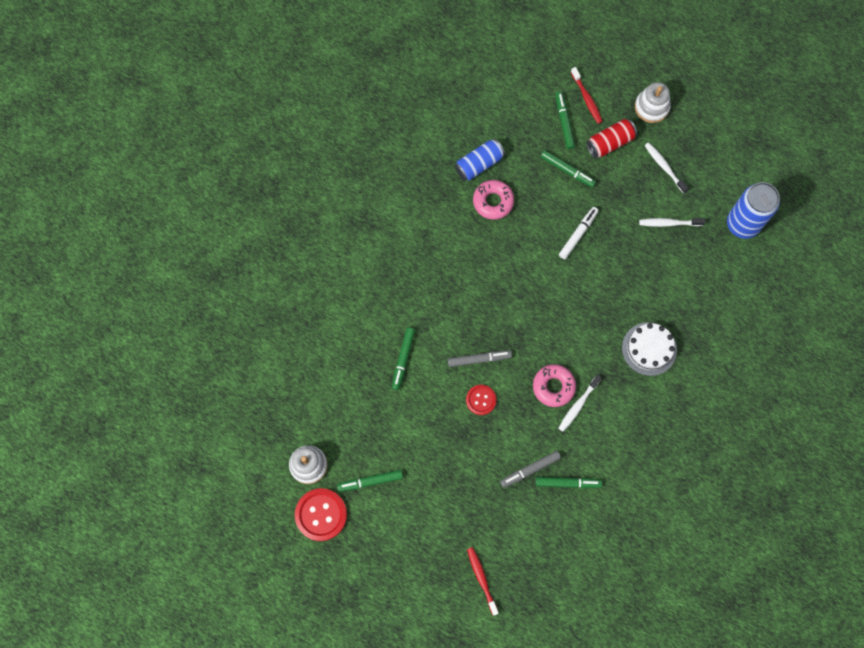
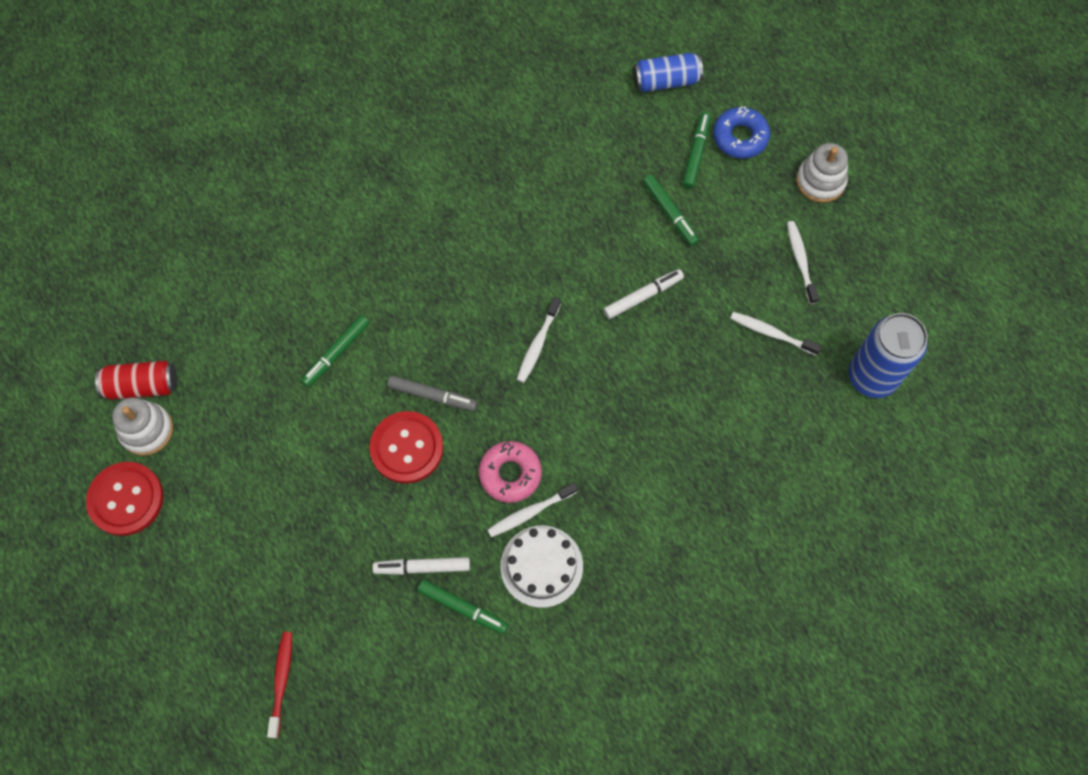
camera: 25 degrees right, 5 degrees down
(370, 481) = (211, 486): green marker -> none
(479, 164) = (560, 159): blue can -> blue can (666, 81)
(481, 400) = (407, 448): red button -> red button, size x1.66
(493, 201) = (554, 211): pink donut -> none
(528, 295) = (537, 344): none -> white toothbrush
(530, 470) = (422, 567): grey marker -> white marker
(587, 98) = (740, 137): red toothbrush -> blue donut
(610, 143) = (743, 202): red can -> red can (142, 386)
(649, 349) = (663, 482): white cake -> white cake (541, 566)

